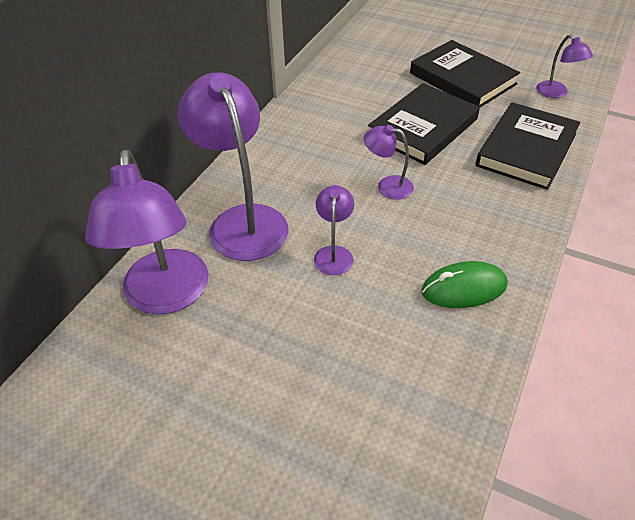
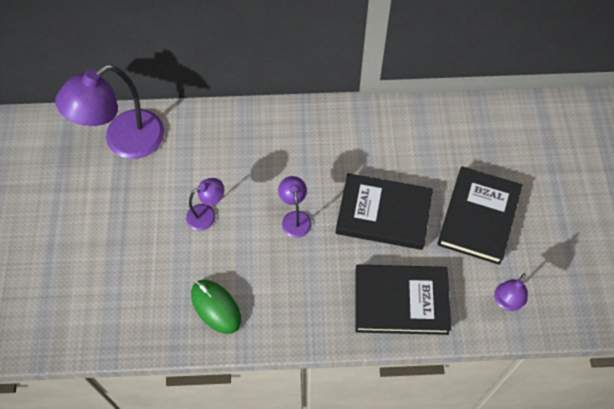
camera: 60 degrees right, 15 degrees up
(242, 221) = (209, 146): purple lamp -> none

